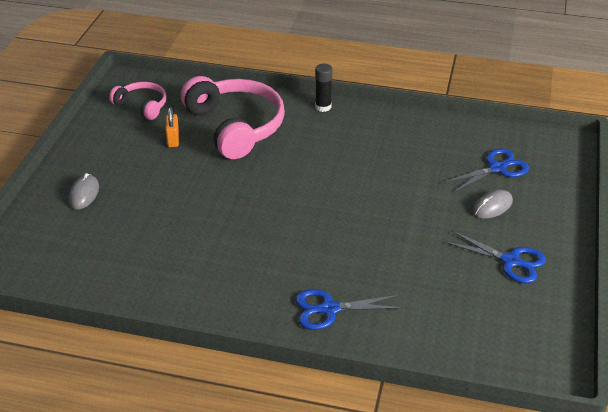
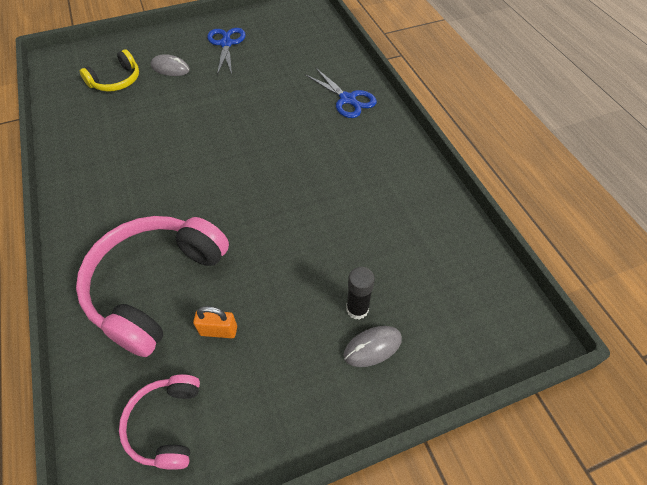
camera: 125 degrees left, 15 degrees up
(173, 140) = (218, 331): orange padlock -> orange padlock turned 45 degrees clockwise
(323, 107) = (73, 229): black glue stick -> black glue stick (357, 309)
(497, 168) = (116, 81): blue scissors -> yellow headphones

